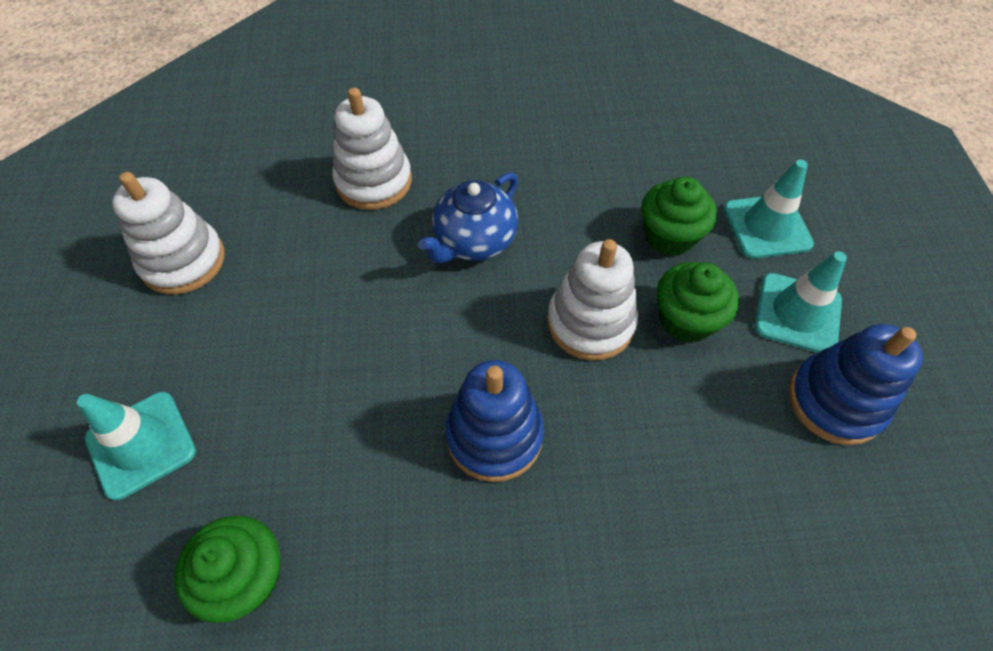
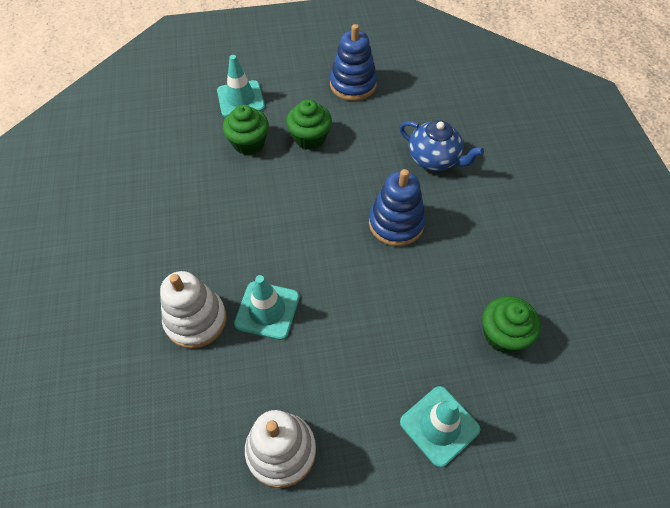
camera: 95 degrees left, 0 degrees up
(474, 241) = (255, 246): blue teapot -> blue teapot (434, 159)
(590, 323) = (316, 181): white stacking toy -> none
(797, 313) = (301, 92): turquoise traffic cone -> turquoise traffic cone (267, 310)

